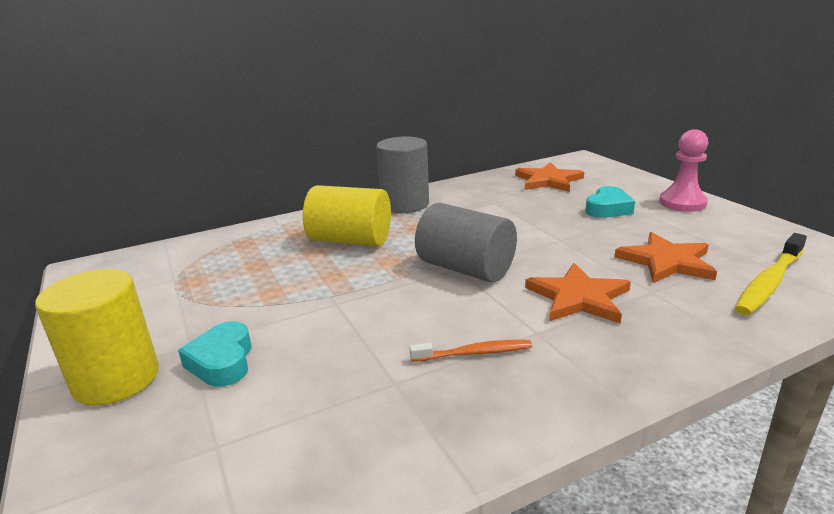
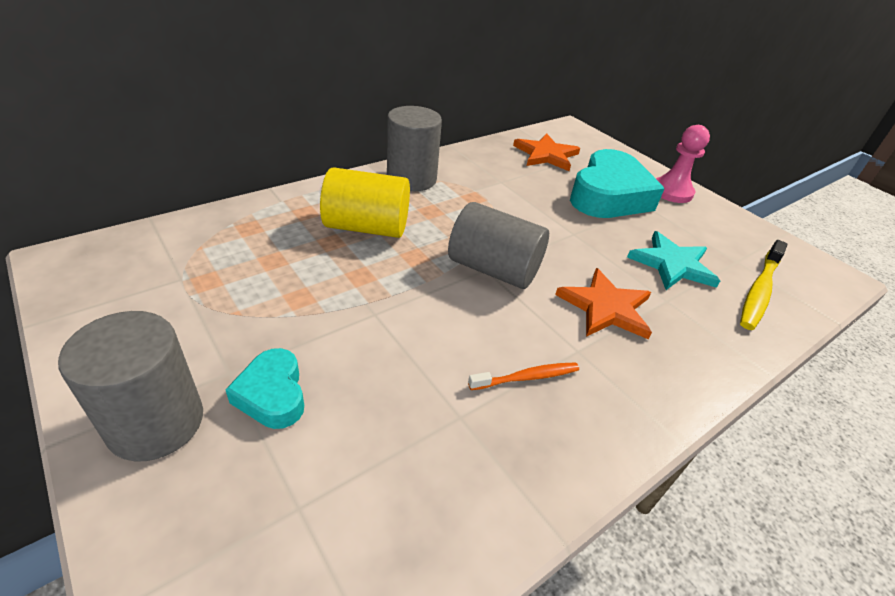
camera: 15 degrees left, 15 degrees up
(116, 379) = (156, 423): yellow cylinder -> grey cylinder
(608, 209) = (609, 195): turquoise heart -> turquoise heart, size x1.94
(666, 261) = (672, 264): orange star -> turquoise star

